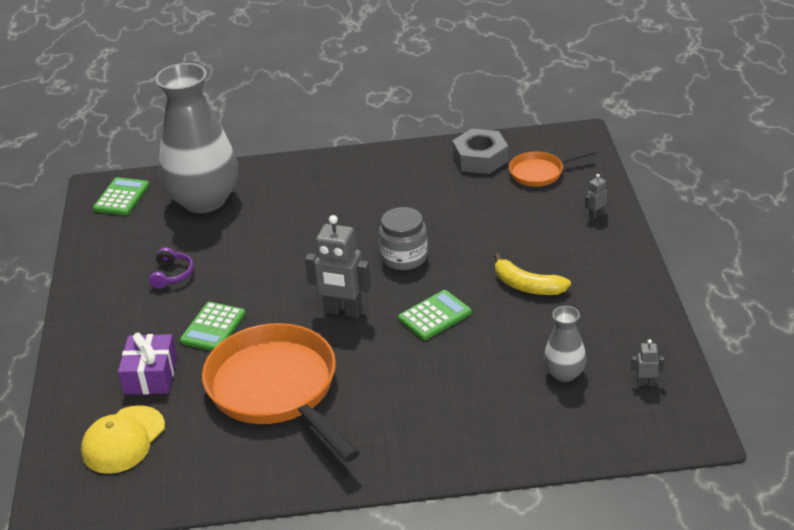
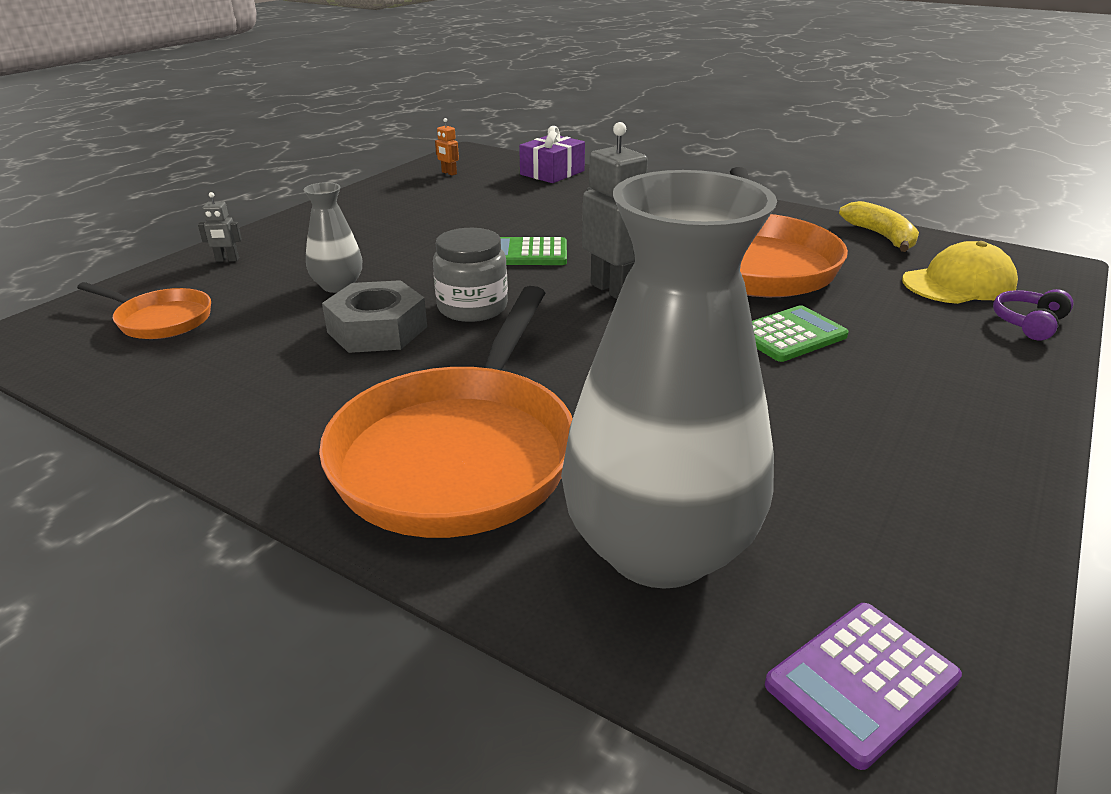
camera: 145 degrees left, 5 degrees down
(121, 197) = (861, 682): green calculator -> purple calculator
(151, 375) = (905, 321): purple gift -> purple gift (552, 173)
(172, 275) = (816, 426): purple headphones -> purple headphones (1028, 323)
(309, 193) = (459, 452): none -> orange pan
(480, 158) = (164, 372): grey nut -> grey nut (377, 329)
(527, 286) = (408, 240): yellow banana -> yellow banana (881, 236)
(564, 373) = (491, 192): grey vase -> grey vase (338, 286)
(646, 383) = (449, 173): grey robot -> orange robot

